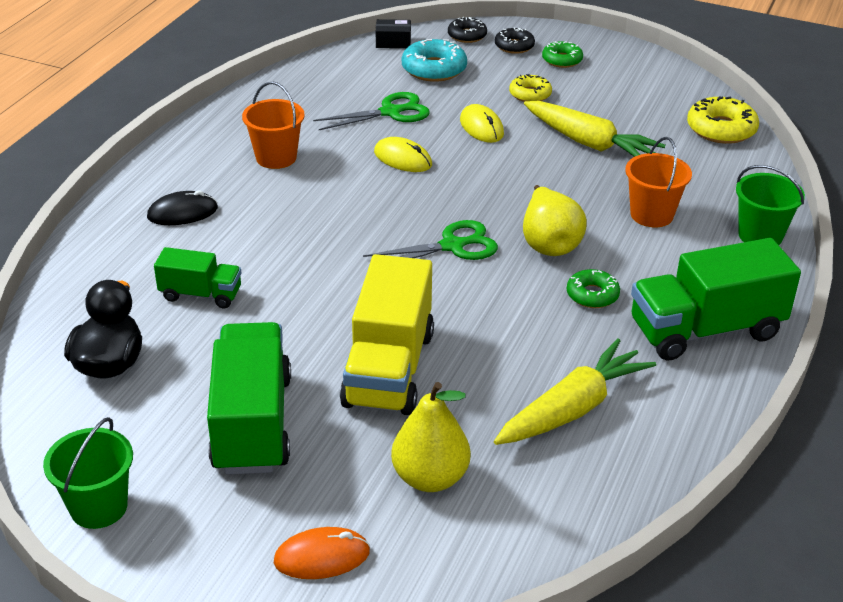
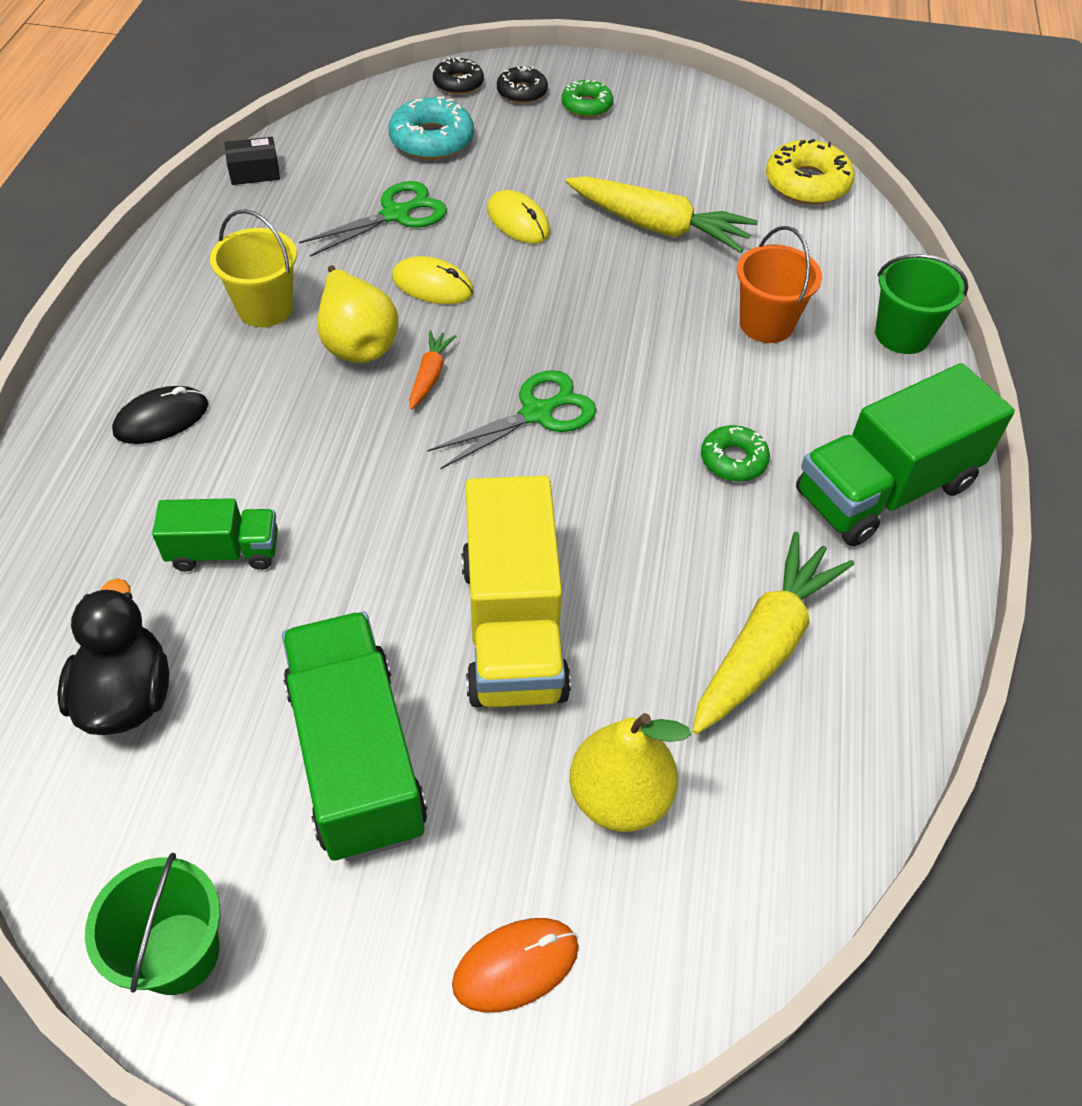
camera: 15 degrees left, 15 degrees up
(276, 157) = (265, 308): orange bucket -> yellow bucket
(381, 213) = (430, 376): none -> orange carrot
(393, 42) = (367, 105): black box -> black box (254, 172)
(530, 94) = (563, 163): yellow donut -> none
(549, 243) = (656, 388): yellow pear -> yellow pear (357, 342)

